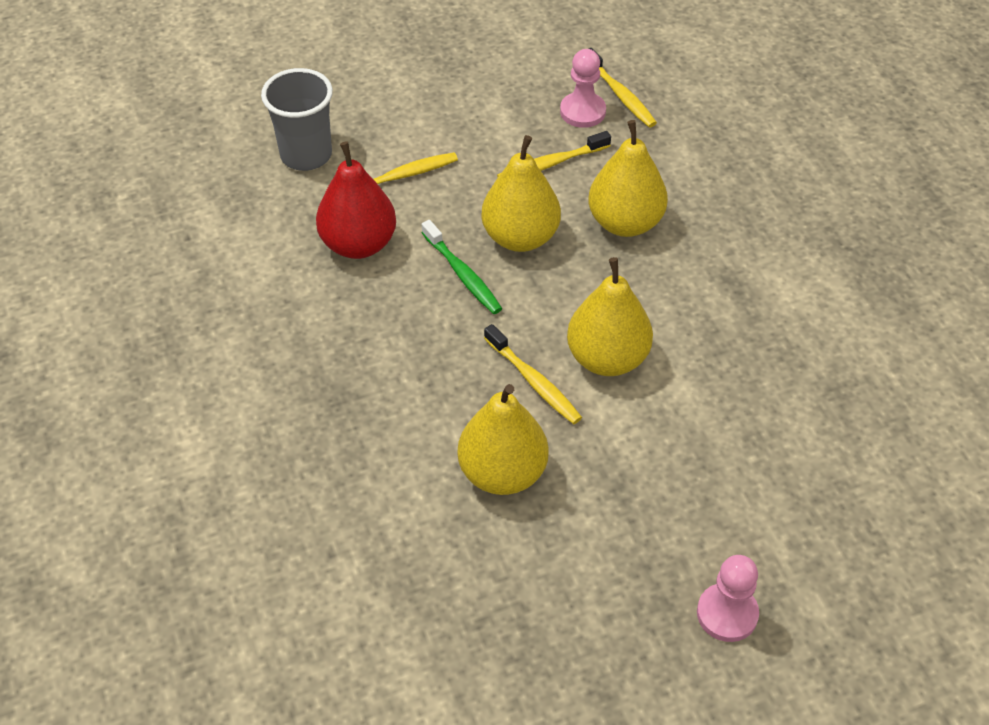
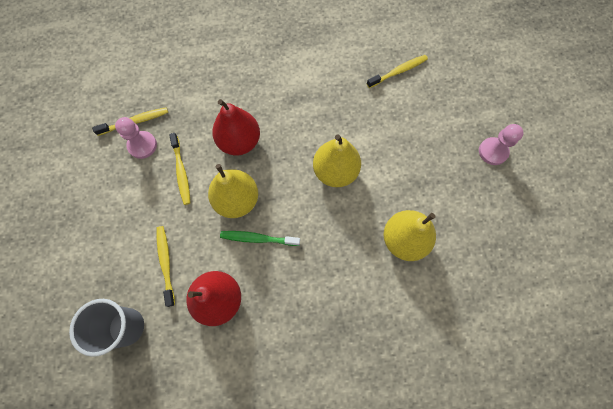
camera: 80 degrees left, 20 degrees up
(462, 274) = (258, 238): green toothbrush -> green toothbrush turned 150 degrees counterclockwise
(533, 381) = (345, 212): yellow toothbrush -> yellow toothbrush (398, 72)
(625, 222) = (239, 141): yellow pear -> red pear

